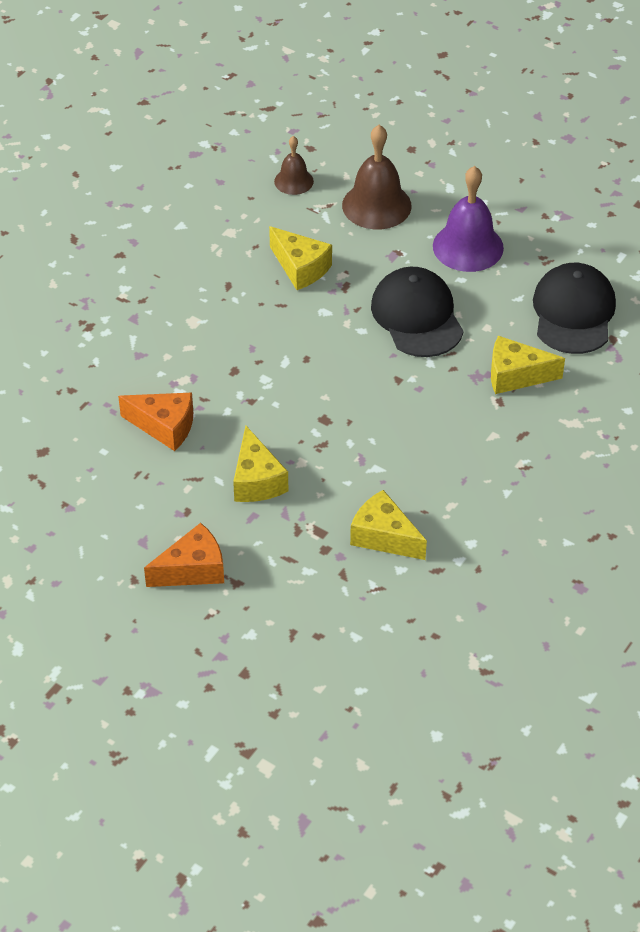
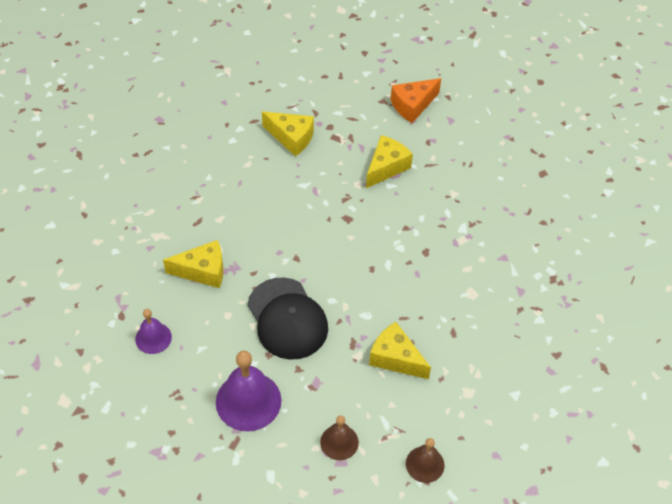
camera: 170 degrees right, 5 degrees up
(164, 427) = (463, 200): orange cheese -> none
(256, 480) = (386, 167): yellow cheese -> yellow cheese turned 60 degrees clockwise
(376, 205) = (339, 442): brown bell -> brown bell, size x0.57
(573, 313) = (153, 338): black cap -> purple bell

